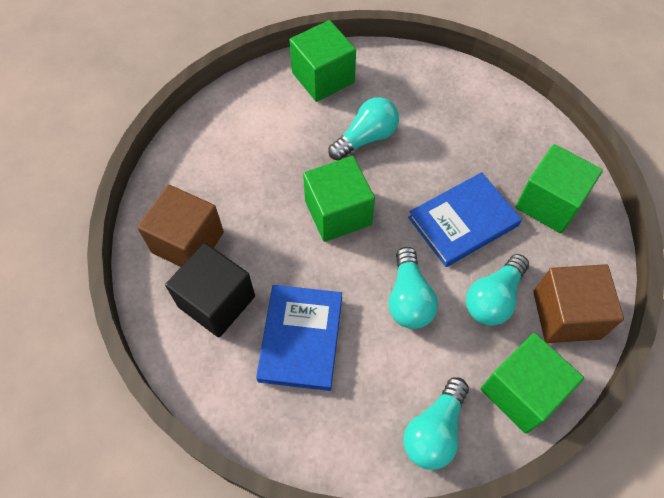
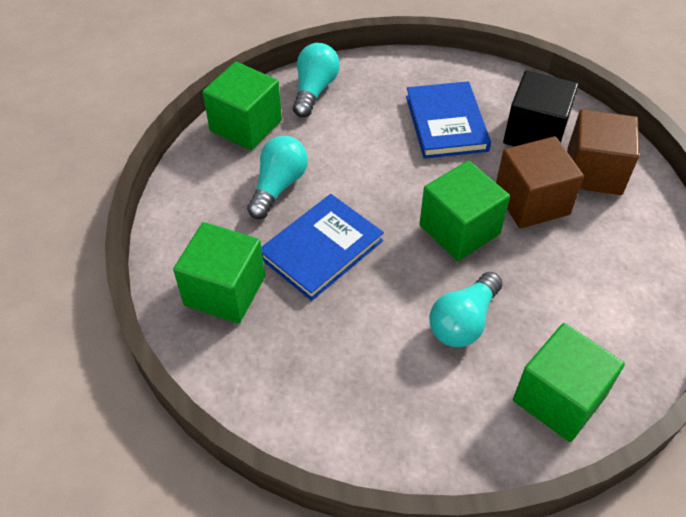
camera: 165 degrees right, 10 degrees down
(409, 298) = (360, 170): turquoise light bulb -> none
(566, 315) = (206, 187): brown cube -> brown cube (531, 201)

